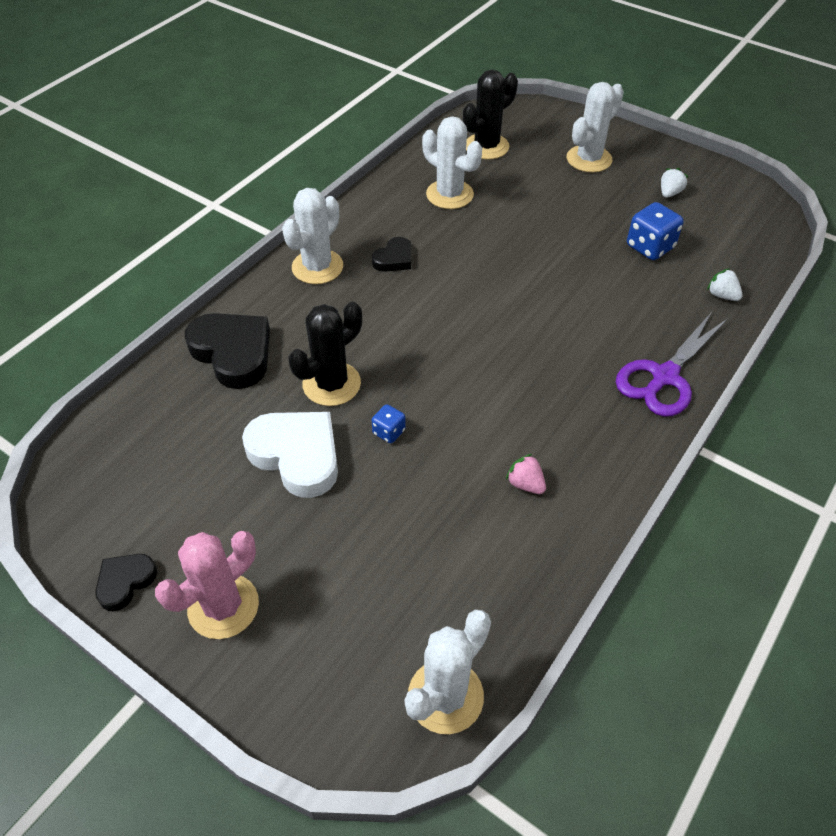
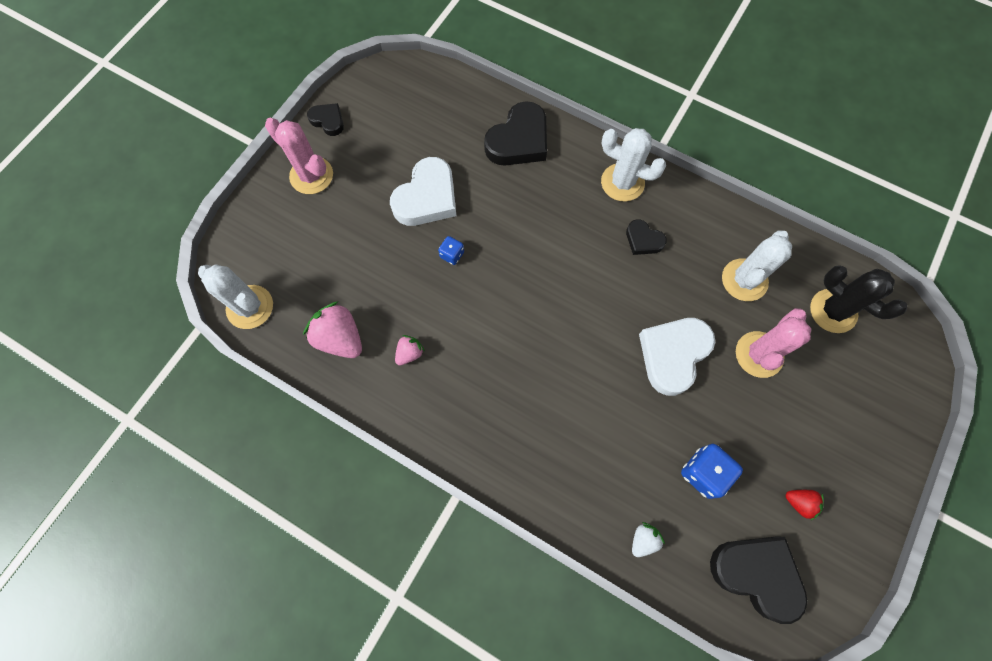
camera: 85 degrees right, 20 degrees up
(331, 384) = (495, 210): black cactus -> none
(502, 566) = (340, 338): none -> pink strawberry
(529, 196) = (759, 354): none -> pink cactus
(529, 252) = (673, 355): none -> white heart
(589, 159) = (839, 417): white cactus -> none
(664, 377) = (529, 471): purple scissors -> none
(669, 193) = (799, 502): white strawberry -> red strawberry
(738, 227) = (756, 574): none -> black heart

